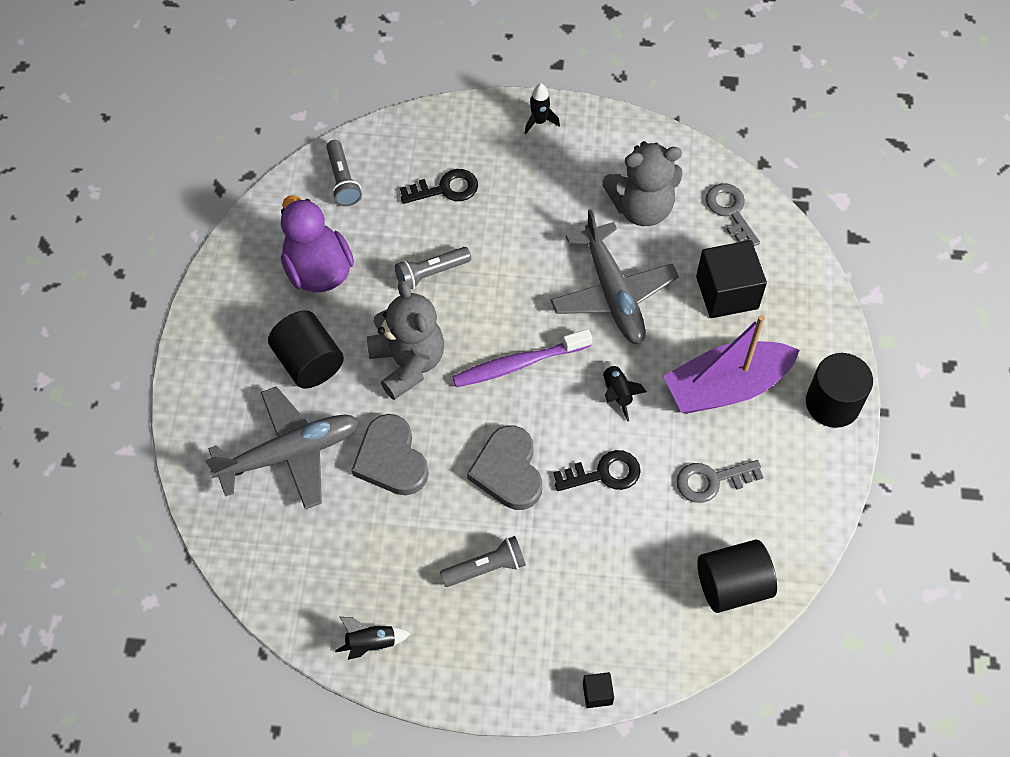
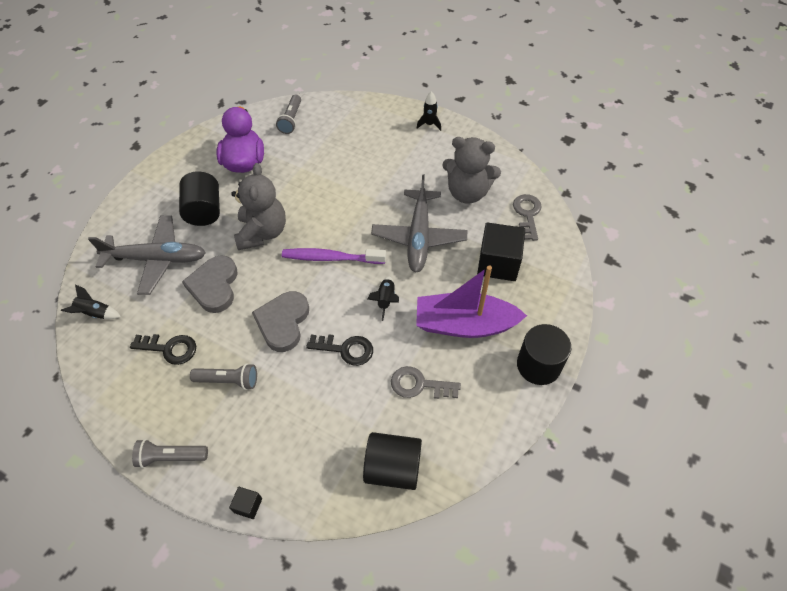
camera: 25 degrees right, 5 degrees down
(371, 643) = (122, 399): black rocket -> black rocket (95, 313)
(431, 273) = (310, 186): grey flashlight -> grey flashlight (171, 457)
(445, 189) = (349, 143): black key -> black key (170, 348)

